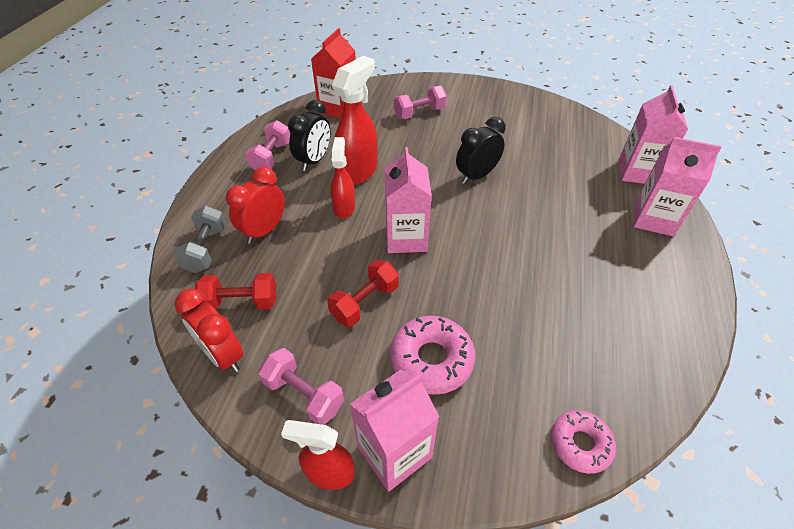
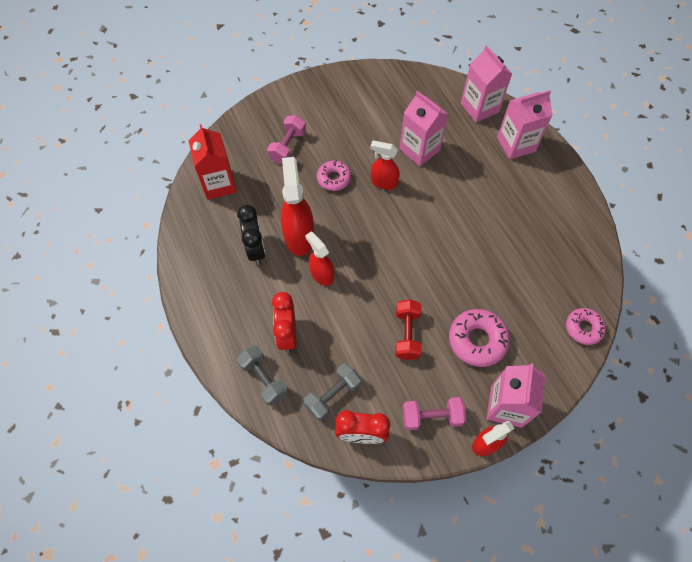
camera: 40 degrees left, 15 degrees up
(241, 302) = (332, 395): red dumbbell -> grey dumbbell
(271, 157) = (219, 269): pink dumbbell -> none
(406, 238) = (386, 268): pink carton -> pink carton (419, 149)
(433, 151) = (334, 178): none -> pink donut
(476, 176) = (383, 182): black clock -> red spray bottle

